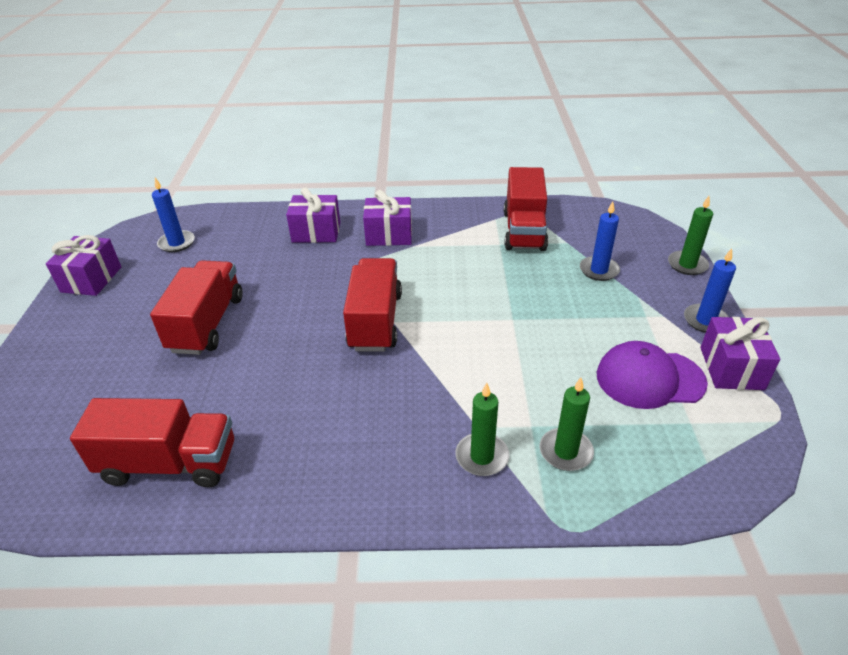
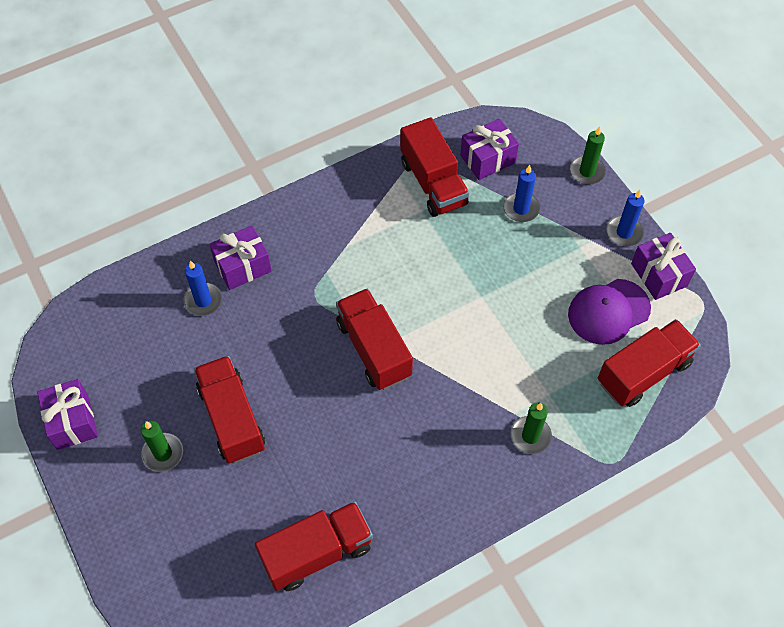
camera: 30 degrees left, 20 degrees up
(177, 243) = (114, 340): blue candle -> blue candle (203, 300)
(389, 235) = (315, 241): purple gift -> purple gift (487, 159)
(565, 451) = (582, 404): green candle -> green candle (163, 453)
(664, 451) = (643, 372): none -> red truck

